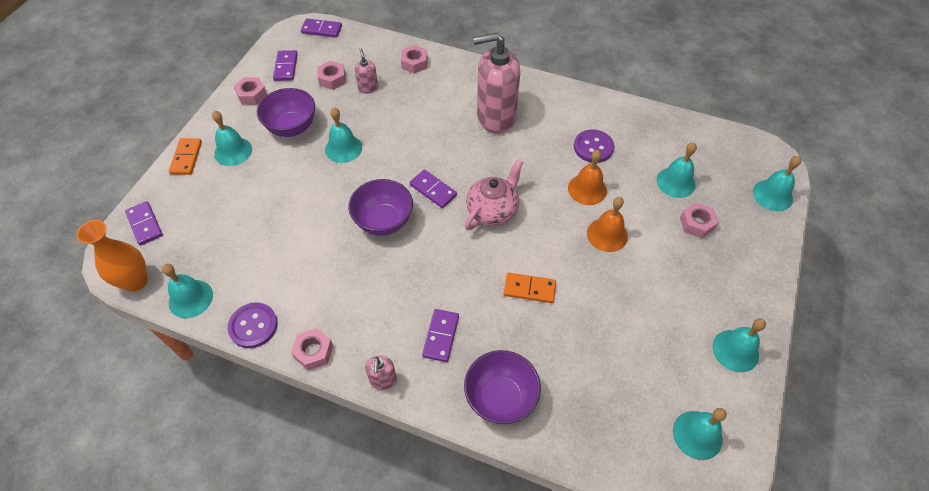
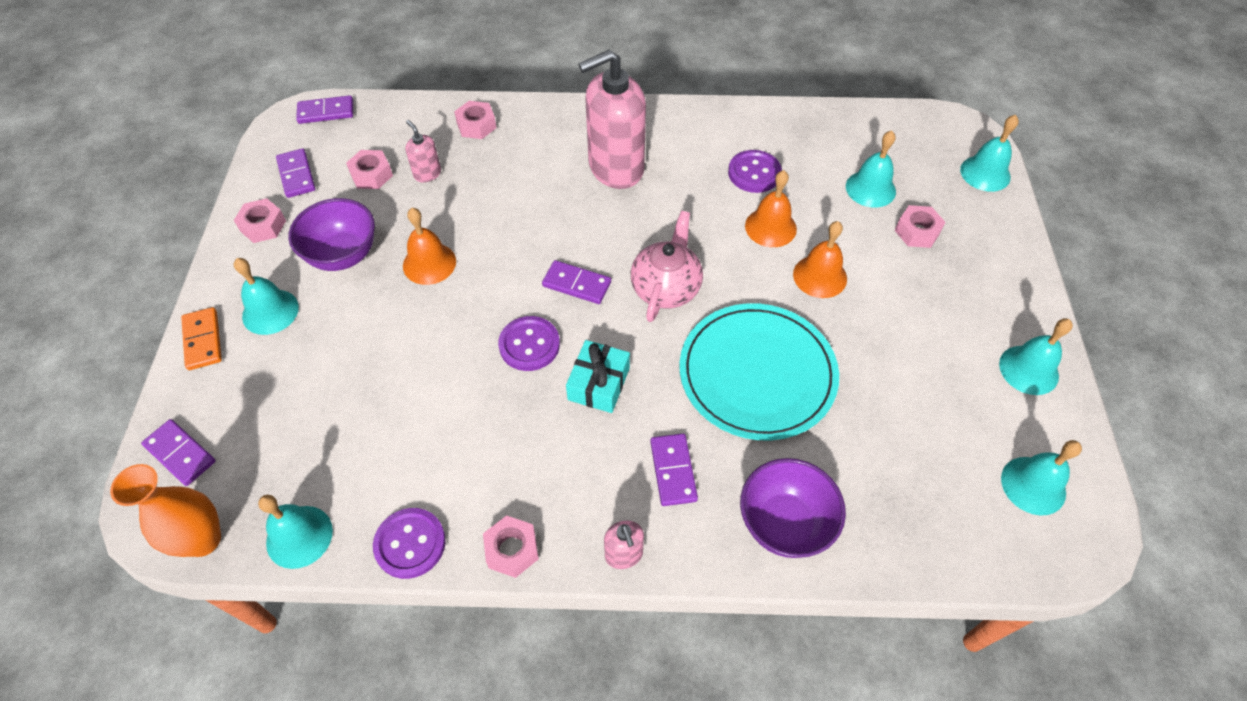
camera: 20 degrees left, 0 degrees up
(343, 148) = (429, 263): turquoise bell -> orange bell
(383, 221) = (529, 345): purple bowl -> purple button
(417, 262) = (599, 384): none -> turquoise gift
(529, 289) = (757, 373): orange domino -> turquoise plate

